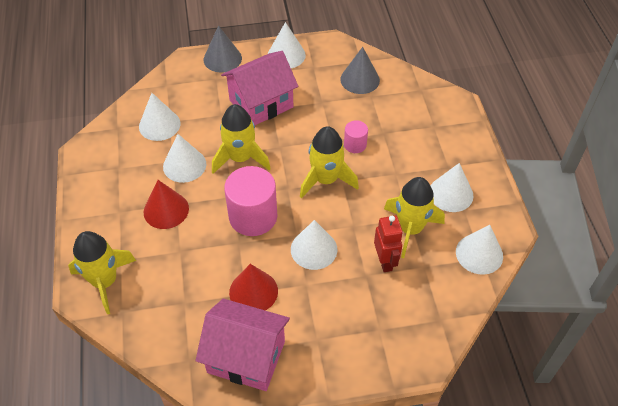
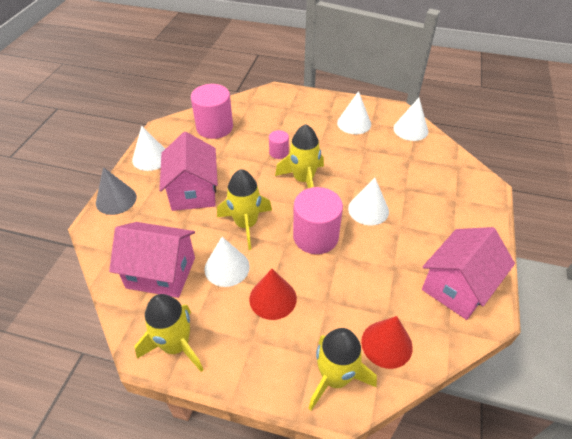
camera: 65 degrees left, 5 degrees down
(159, 125) = (161, 272): white cone -> pink house
(253, 291) = (394, 261): red cone -> red cone (386, 344)
(360, 79) = (214, 127): grey cone -> pink cylinder
(385, 261) = (397, 175): red robot -> none
(410, 229) = (374, 152): yellow rocket -> yellow rocket (176, 345)

